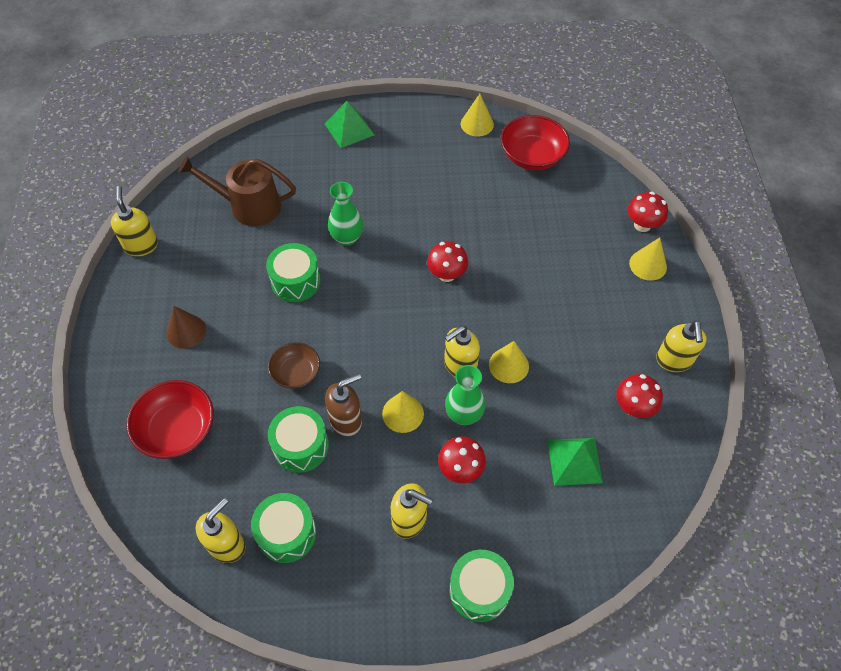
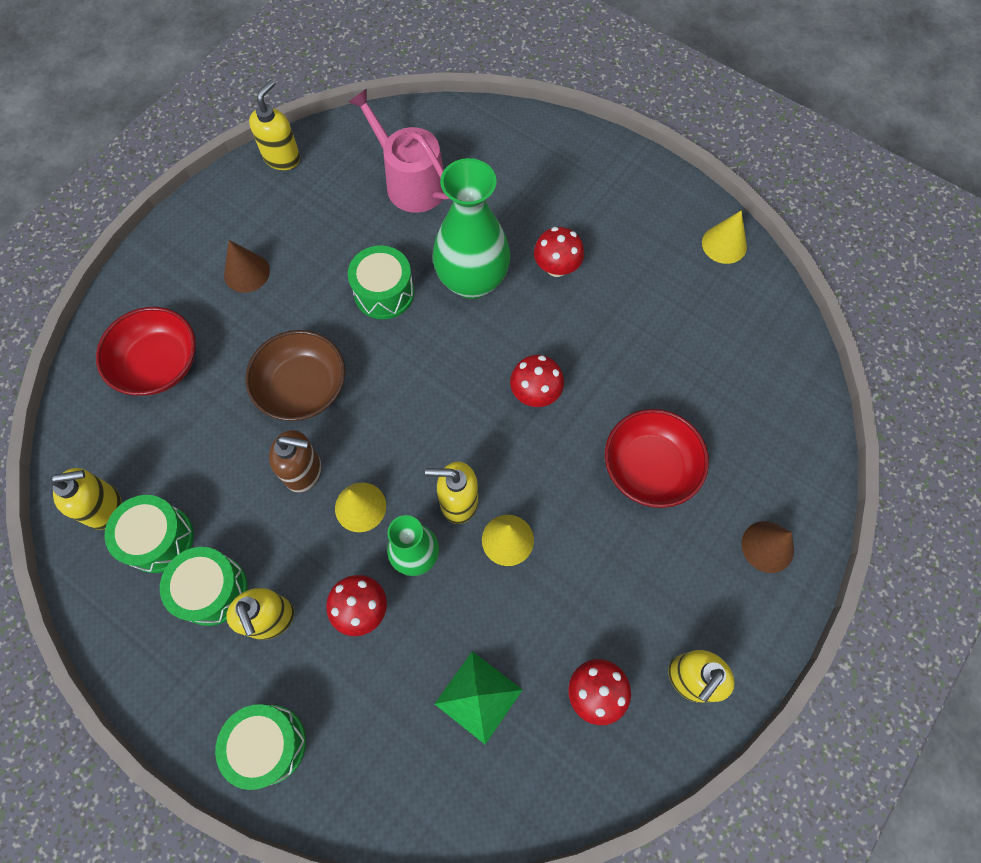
camera: 40 degrees right, 10 degrees up
(249, 206) = (410, 182): brown watering can -> pink watering can
(296, 373) = (303, 387): brown bowl -> brown bowl, size x1.57
(301, 446) = (243, 464): green drum -> green drum (212, 590)
(347, 238) = (472, 281): green vase -> green vase, size x1.69
(349, 129) = (581, 162): green pyramid -> none
(532, 156) = (752, 323): red bowl -> red bowl (649, 467)
(642, 225) = (806, 495): red mushroom -> red mushroom (556, 267)
(648, 265) = (767, 546): yellow cone -> brown cone

